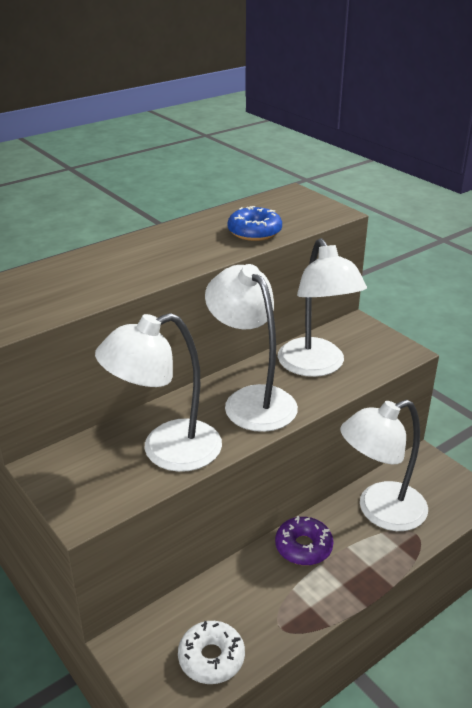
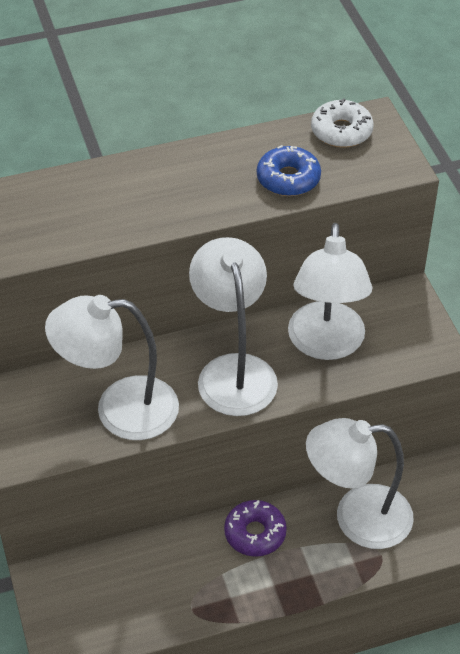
camera: 20 degrees right, 15 degrees up
(211, 658) = (114, 616): white donut -> white donut (341, 131)

